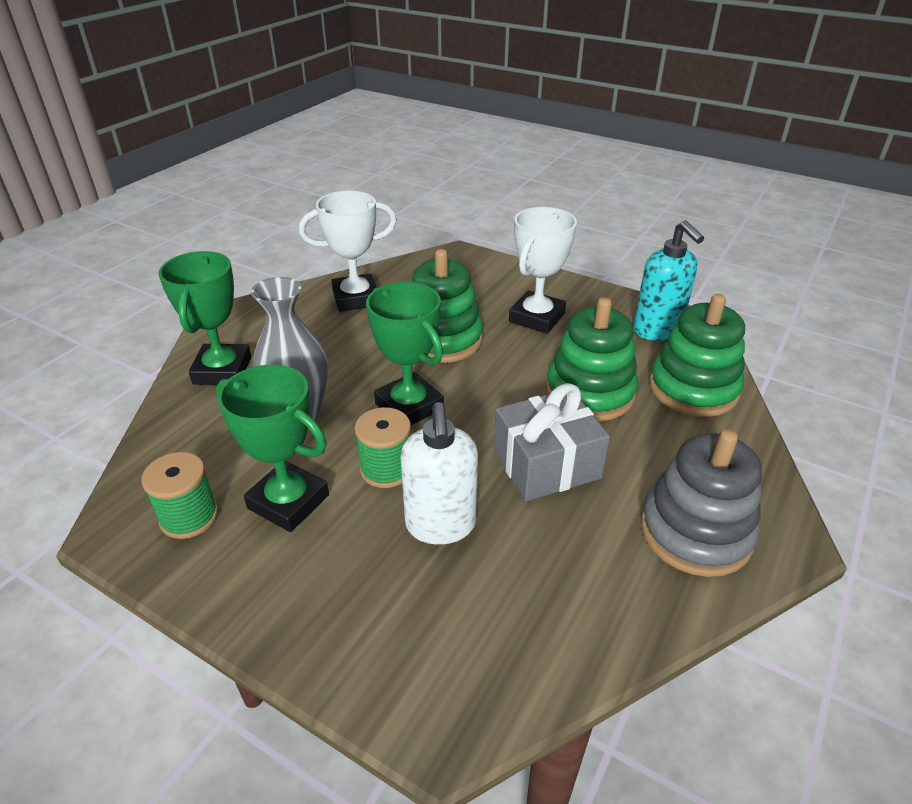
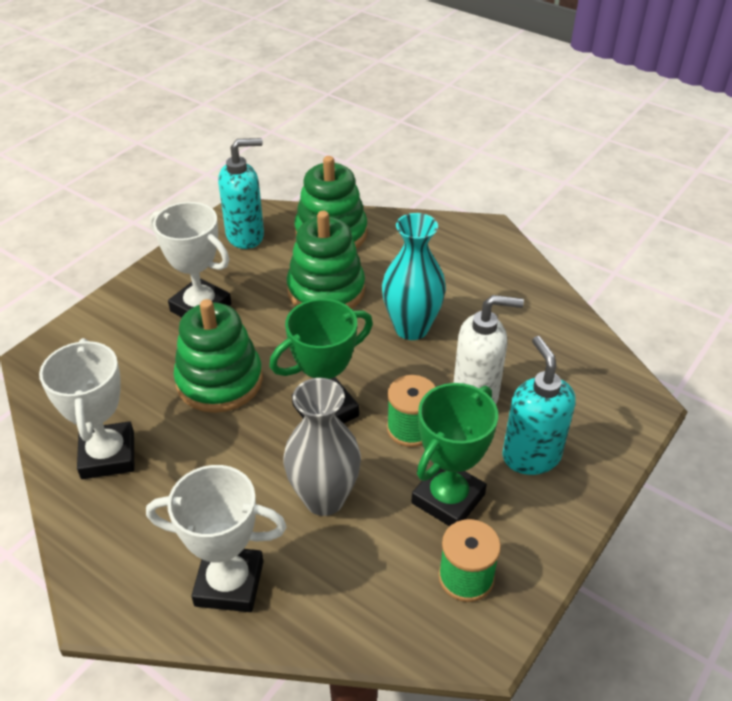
camera: 85 degrees left, 5 degrees up
(222, 370) = (229, 583): green trophy -> white trophy
(343, 578) = (531, 456): none -> turquoise soap dispenser
(546, 464) = (411, 328): grey gift -> turquoise vase
(695, 532) = (482, 266): grey stacking toy -> none

